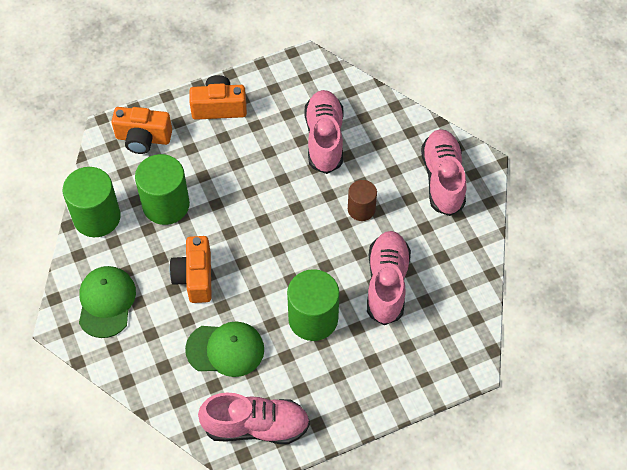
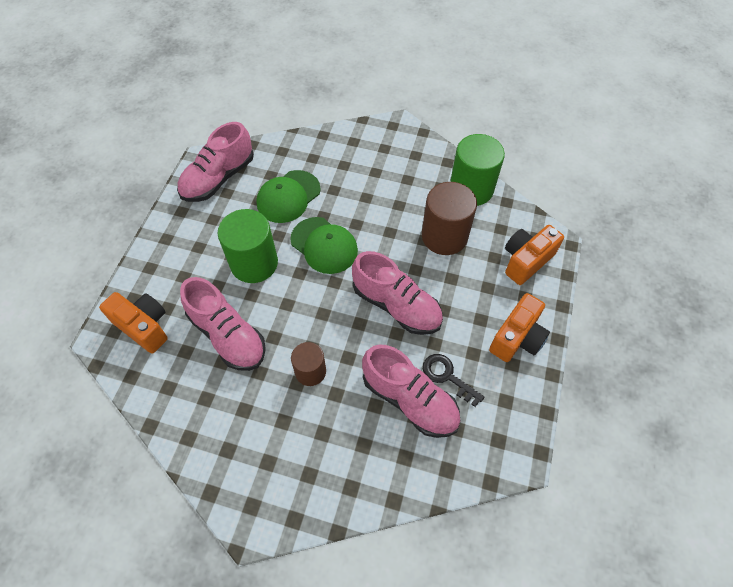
camera: 130 degrees right, 0 degrees up
(106, 302) = (392, 156): green cap -> green cap (324, 245)
(166, 205) = (444, 236): green cylinder -> brown cylinder
(195, 277) = (362, 215): orange camera -> orange camera (144, 326)
(287, 129) = (447, 376): none -> black key
(442, 179) = (273, 470): pink shoe -> pink shoe (396, 305)

